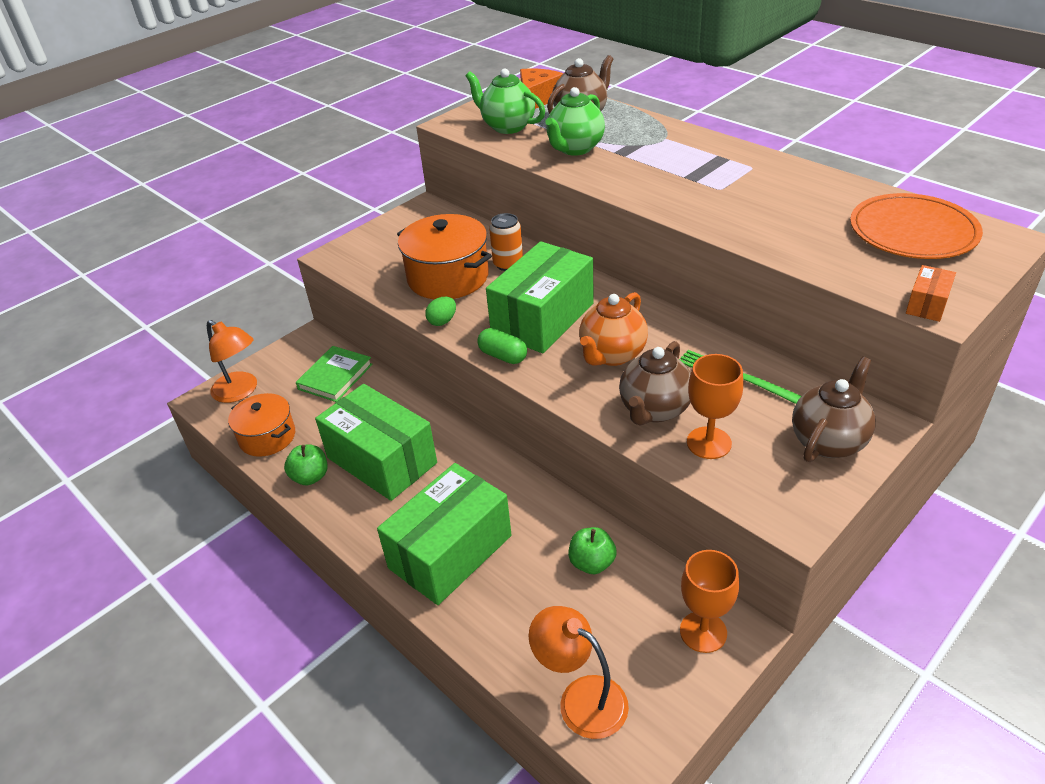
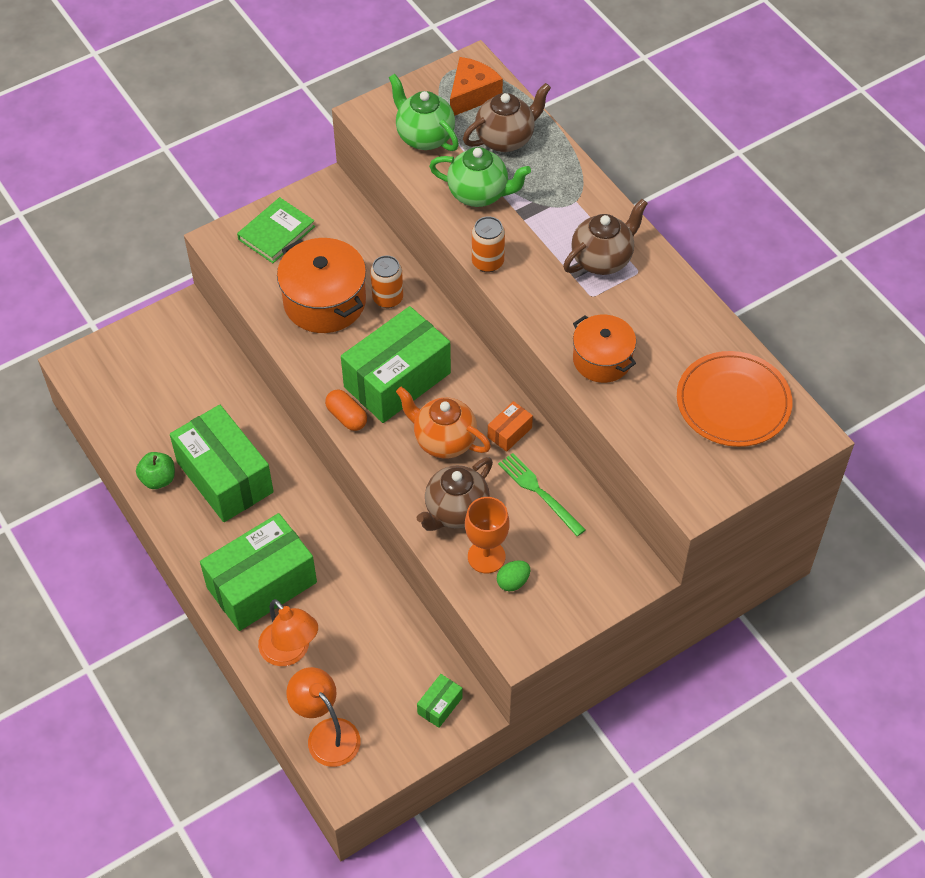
camera: 10 degrees right, 15 degrees up
(240, 391) = (108, 363): orange lamp -> orange lamp (290, 652)
(267, 437) = (126, 424): orange pot -> orange pot (602, 359)
(335, 377) = (201, 367): green book -> green book (276, 233)
(442, 321) = (304, 359): green egg -> green egg (513, 582)
(503, 356) = (346, 417): green capsule -> orange capsule
(575, 149) = (479, 194): green teapot -> green teapot turned 120 degrees counterclockwise
(592, 563) = (375, 625): green apple -> none
(607, 186) = (487, 262): none -> orange can
(612, 355) = (444, 441): orange teapot -> orange teapot turned 75 degrees clockwise
(703, 632) = (440, 705): orange goblet -> green box
(828, 441) = (584, 580): brown teapot -> brown teapot (602, 259)
(927, 304) = (689, 492): orange box -> orange box (509, 432)

